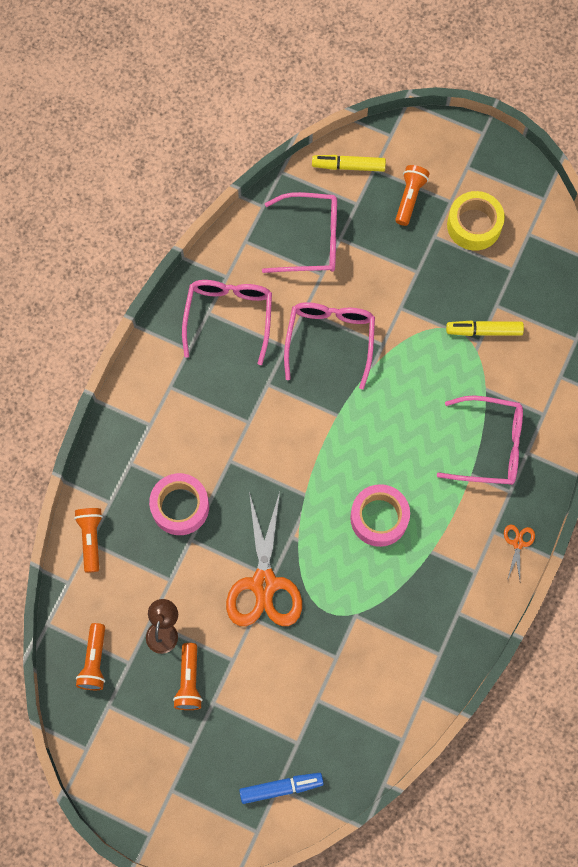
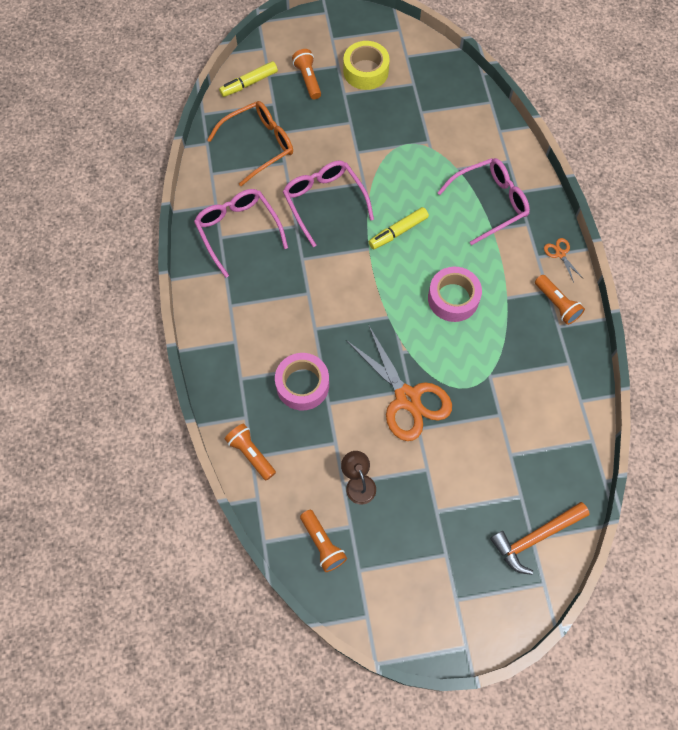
camera: 35 degrees left, 5 degrees down
(189, 681) = (406, 507): orange flashlight -> orange flashlight (556, 304)
(280, 788) = (535, 538): blue marker -> orange hammer
(311, 240) = (259, 145): pink glasses -> orange glasses
(484, 331) = (426, 132): yellow marker -> yellow marker (398, 231)

